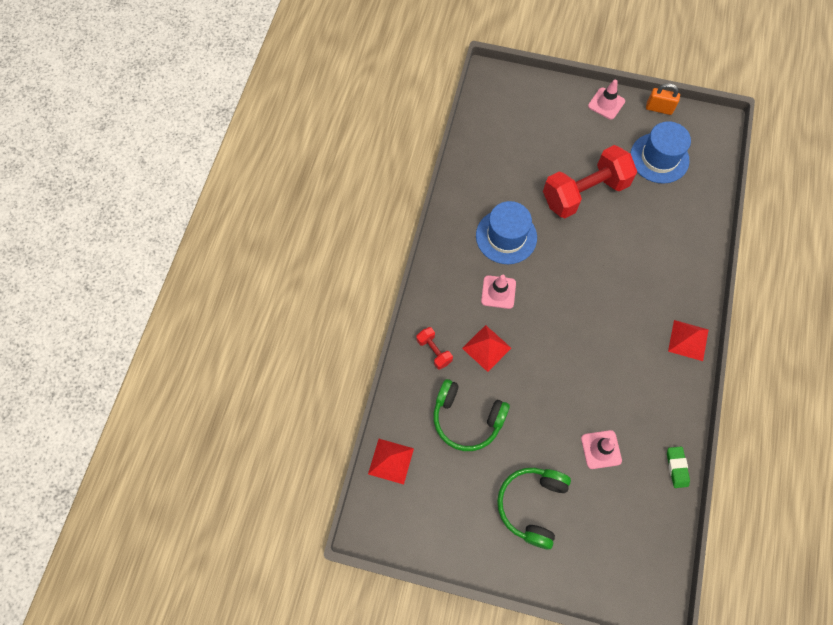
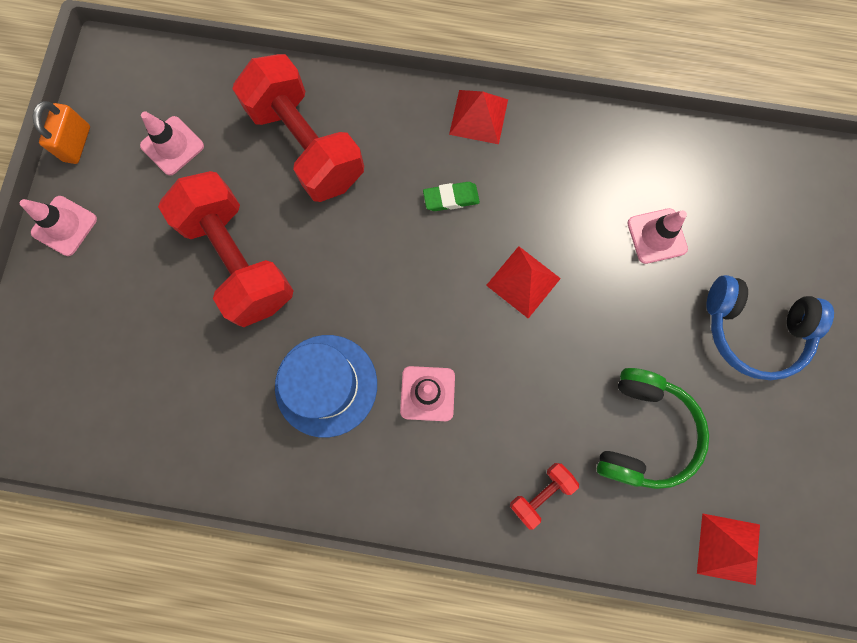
camera: 95 degrees left, 10 degrees up
(486, 348) = (525, 407): red pyramid -> red pyramid (523, 281)
(532, 505) = (753, 330): green headphones -> blue headphones
(659, 158) = (172, 146): blue hat -> pink traffic cone
(662, 233) = (307, 146): none -> red dumbbell
(677, 467) = (664, 138): green eraser -> green eraser (451, 198)

